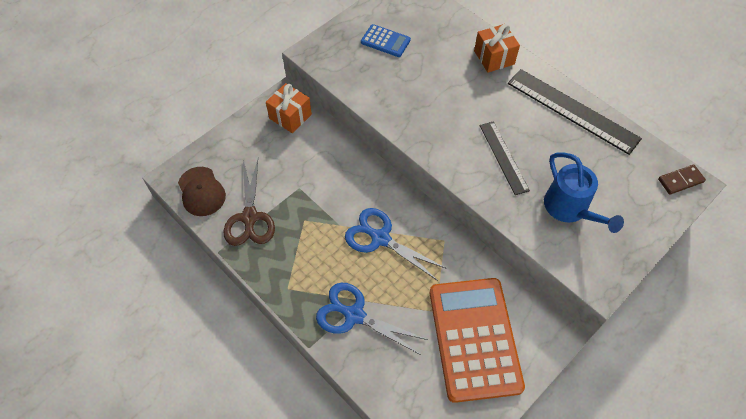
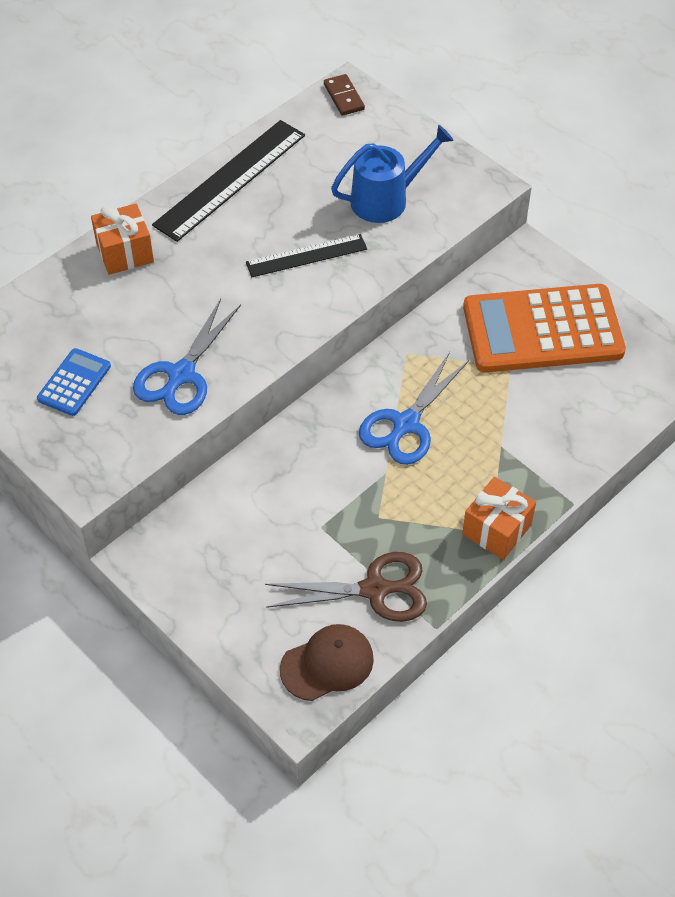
camera: 90 degrees left, 5 degrees down
(290, 116) = (179, 546): orange gift -> orange gift (496, 529)
(354, 315) = (523, 453): blue scissors -> blue scissors (181, 375)

